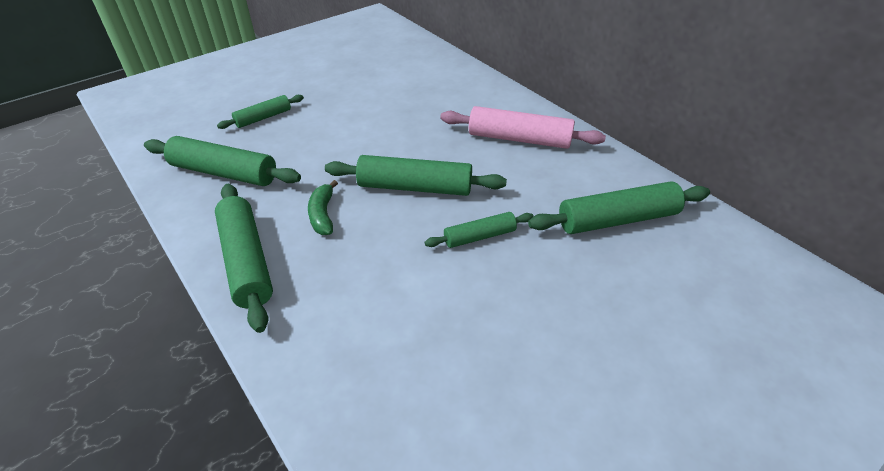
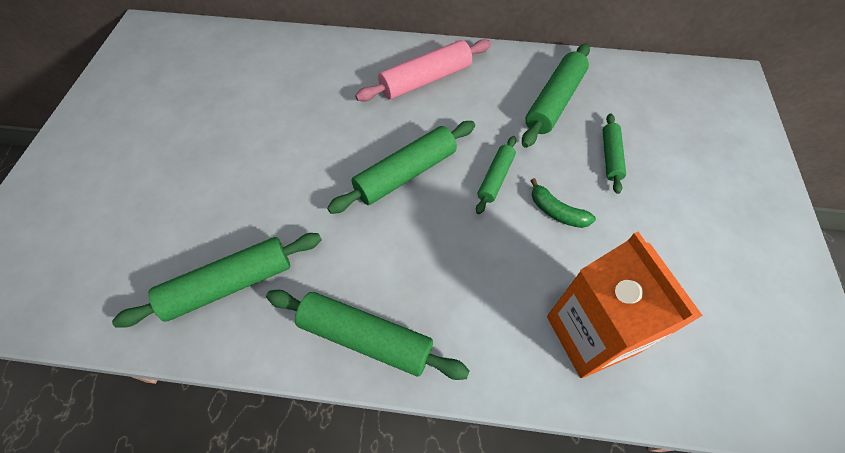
camera: 45 degrees left, 15 degrees up
(263, 118) = (186, 206): green rolling pin -> green rolling pin (610, 157)
(323, 215) = (369, 251): green banana -> green banana (556, 211)
(395, 403) = (591, 334): none -> orange carton

